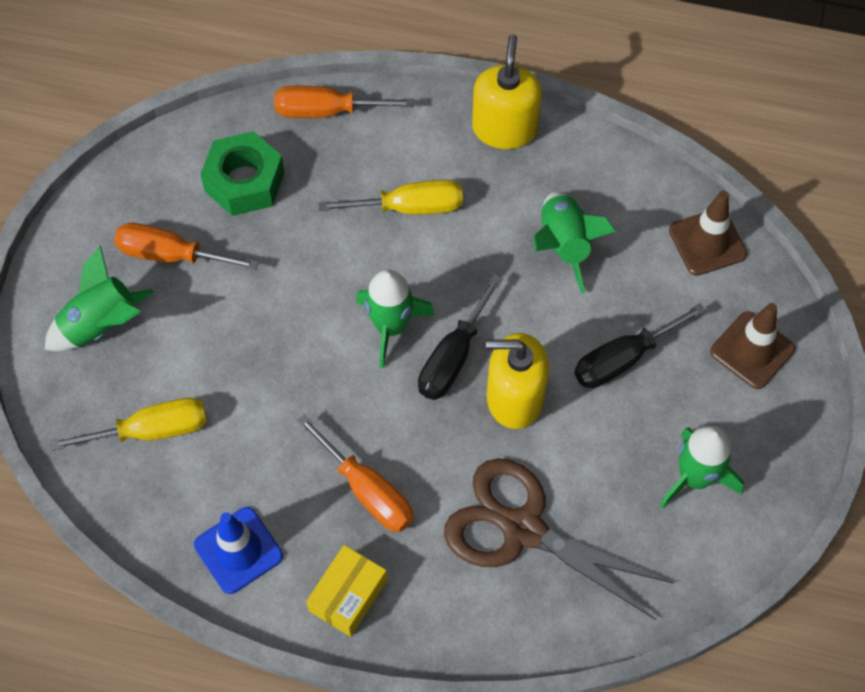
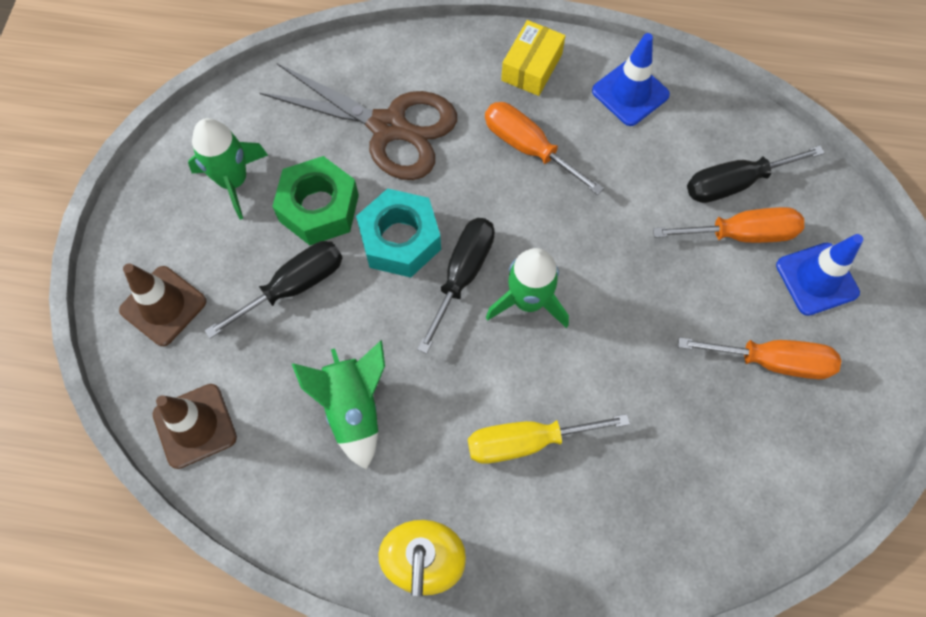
camera: 175 degrees right, 5 degrees up
(102, 325) = (816, 279): green rocket -> blue traffic cone
(152, 430) = (734, 183): yellow screwdriver -> black screwdriver
(244, 181) = (718, 459): green nut -> green nut (319, 208)
(326, 111) = (644, 569): orange screwdriver -> orange screwdriver (741, 234)
(514, 398) = (400, 240): yellow soap dispenser -> turquoise nut

